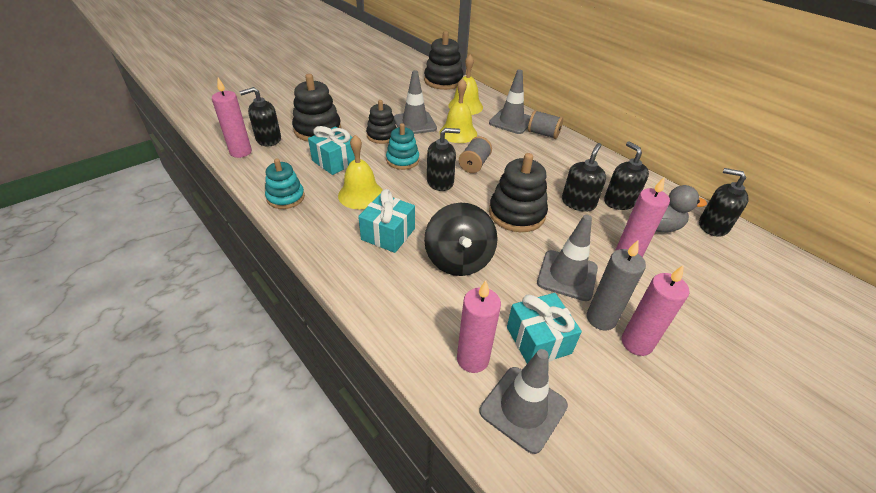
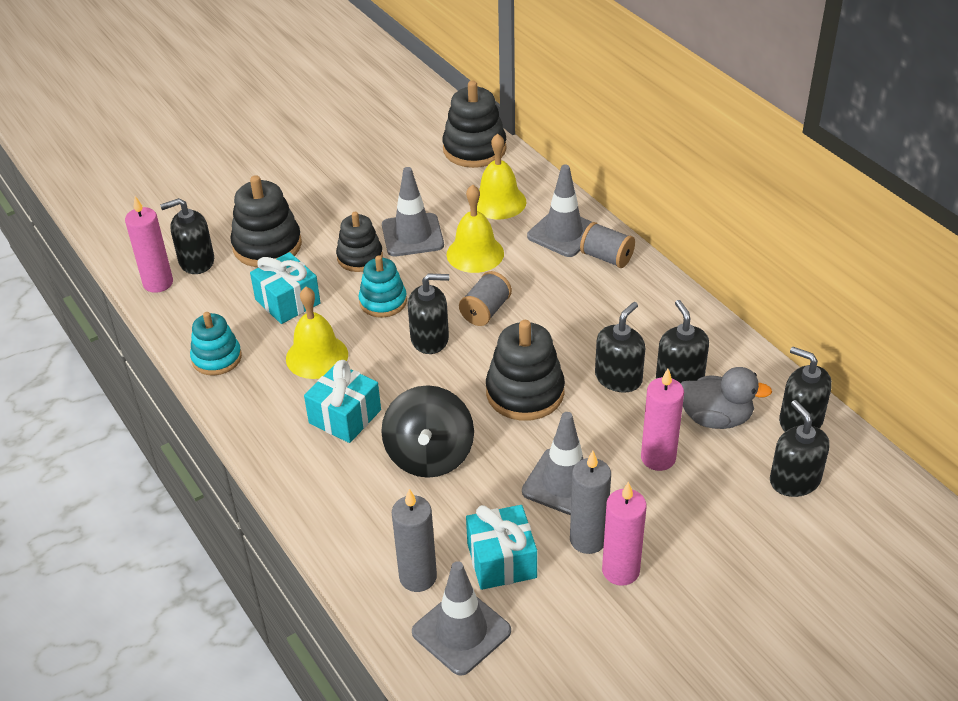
camera: 10 degrees right, 0 degrees up
(472, 359) = (418, 577): pink candle -> grey candle
(731, 266) = (794, 480): none -> black soap dispenser

